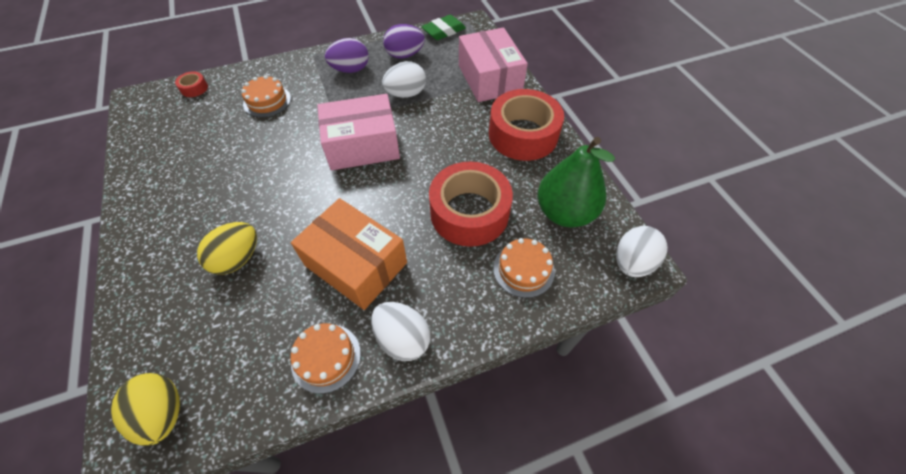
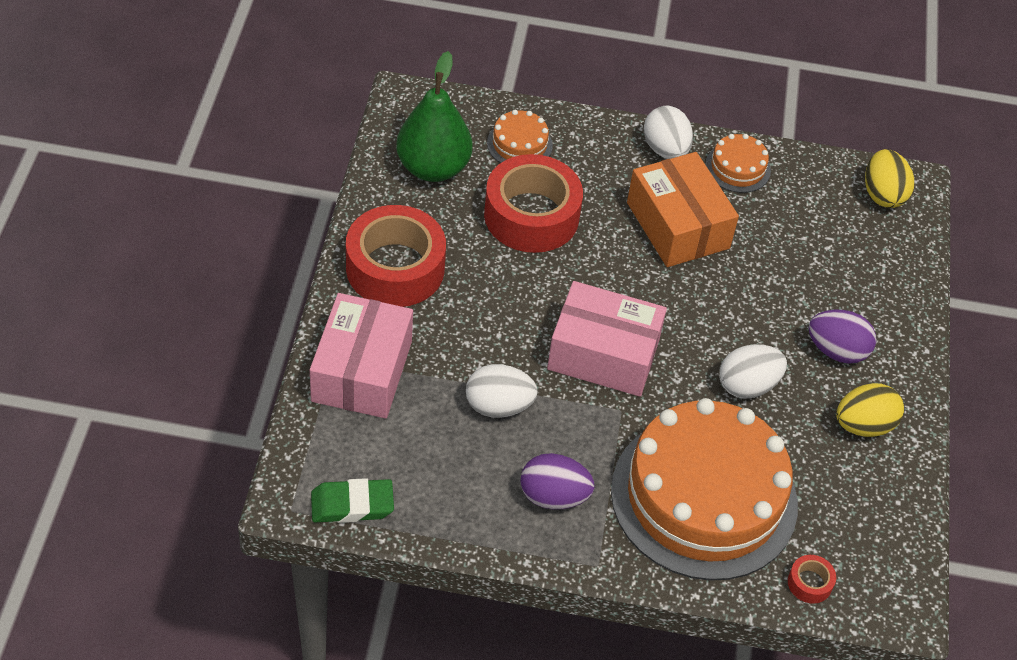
camera: 155 degrees left, 5 degrees down
(238, 258) = (796, 288): yellow egg -> yellow egg (863, 425)
(267, 101) = (704, 497): orange cake -> orange cake, size x2.45
(405, 55) = (452, 483): purple egg -> purple egg (836, 351)
(632, 262) = (414, 101): white egg -> white egg (747, 386)

